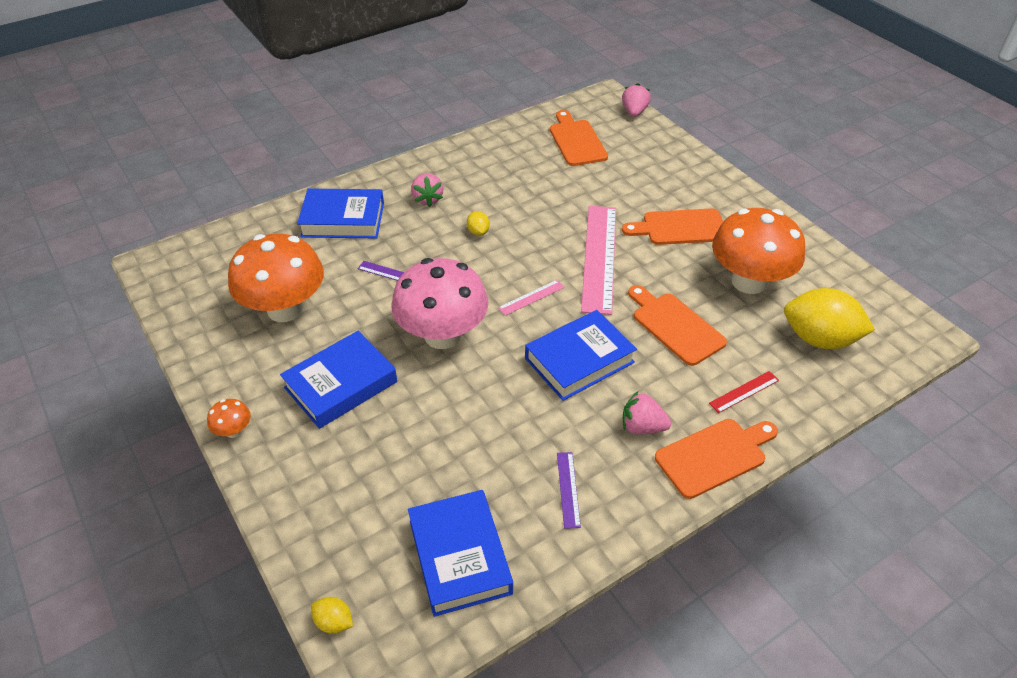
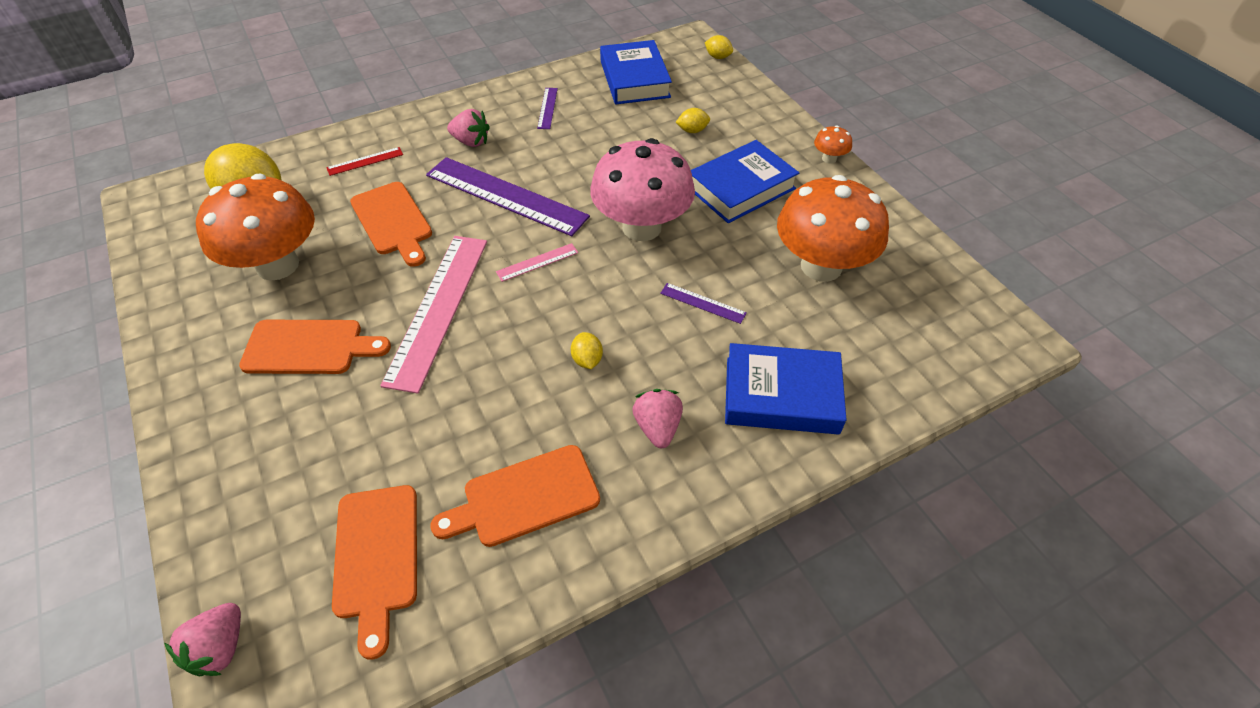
camera: 175 degrees left, 5 degrees up
(385, 463) = (692, 131): none -> yellow lemon
(579, 360) = (506, 195): blue book -> purple ruler
(714, 456) = (422, 120): orange cutting board -> orange cutting board (524, 497)

